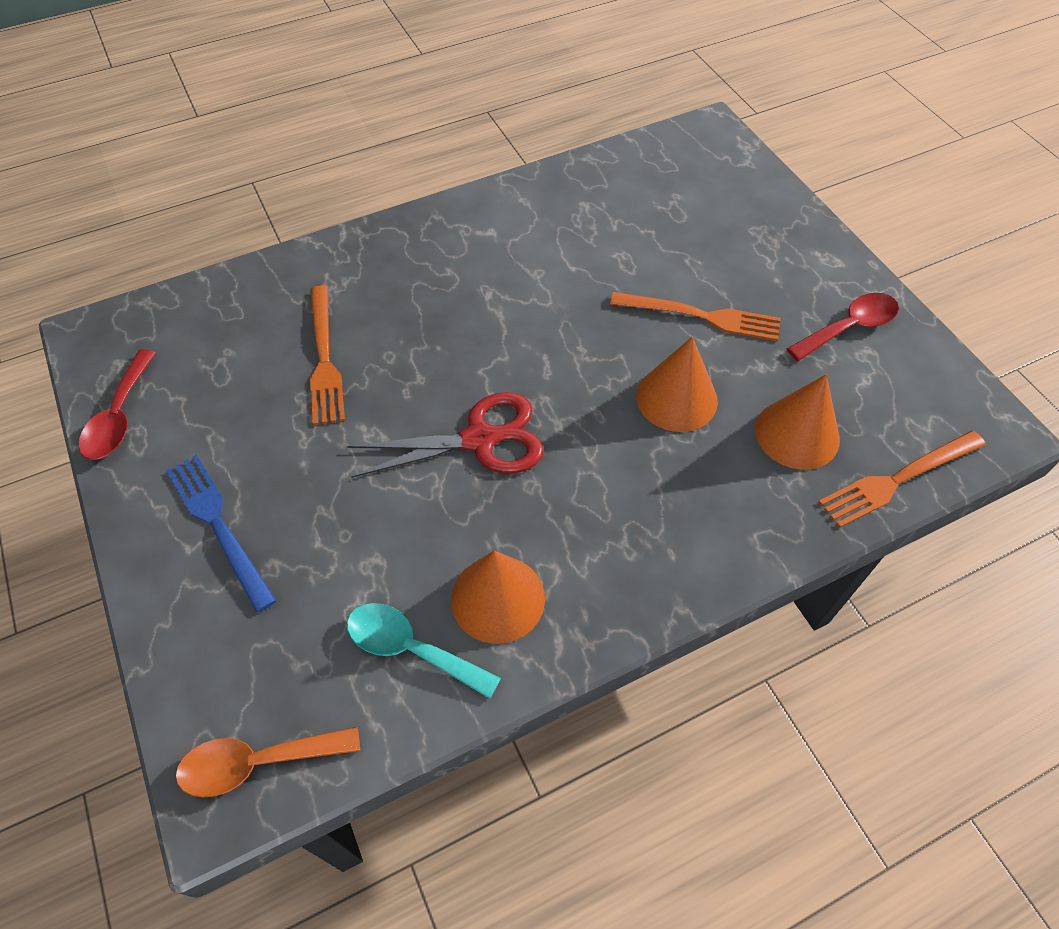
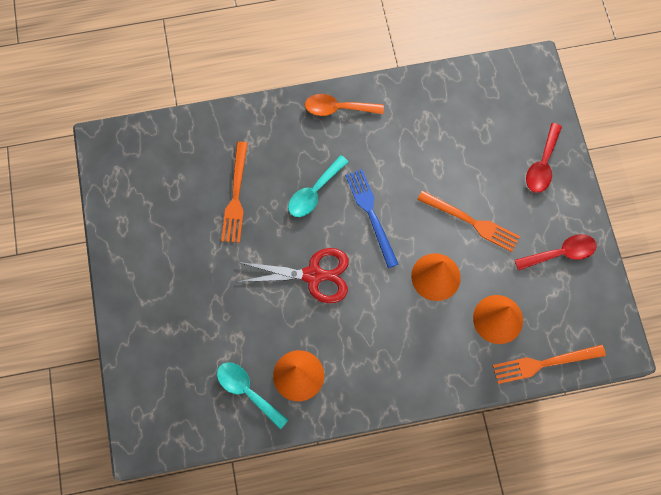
camera: 15 degrees right, 15 degrees up
(119, 417) = (114, 207): red spoon -> red spoon (542, 165)
(219, 525) = (160, 293): blue fork -> blue fork (371, 214)
(257, 762) = (161, 429): orange spoon -> orange spoon (337, 108)
(449, 329) = (314, 192): none -> turquoise spoon

